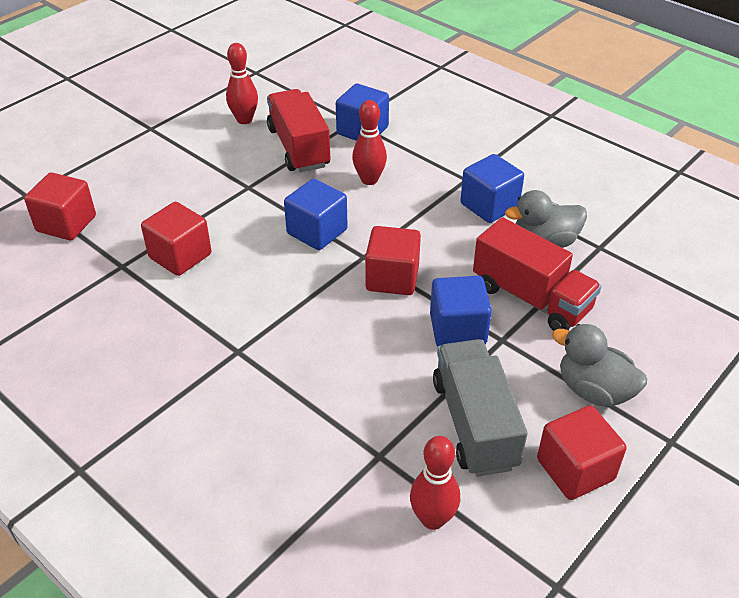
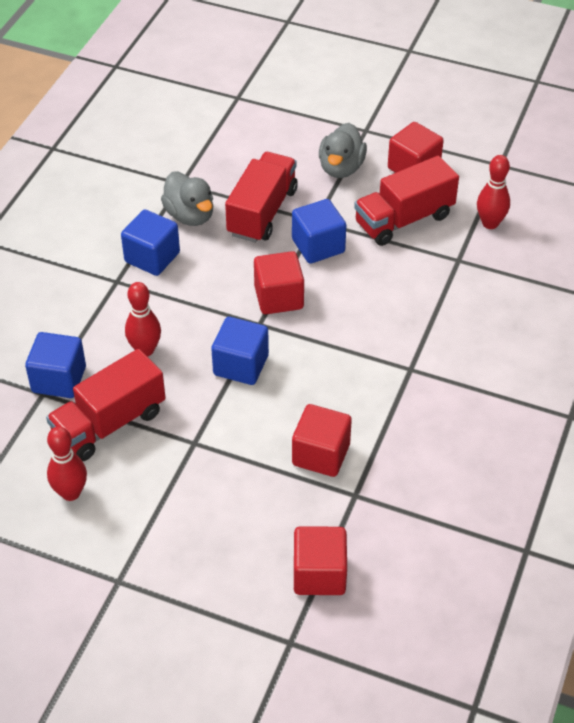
camera: 110 degrees left, 5 degrees up
(474, 423) = (404, 219): grey truck -> red truck

